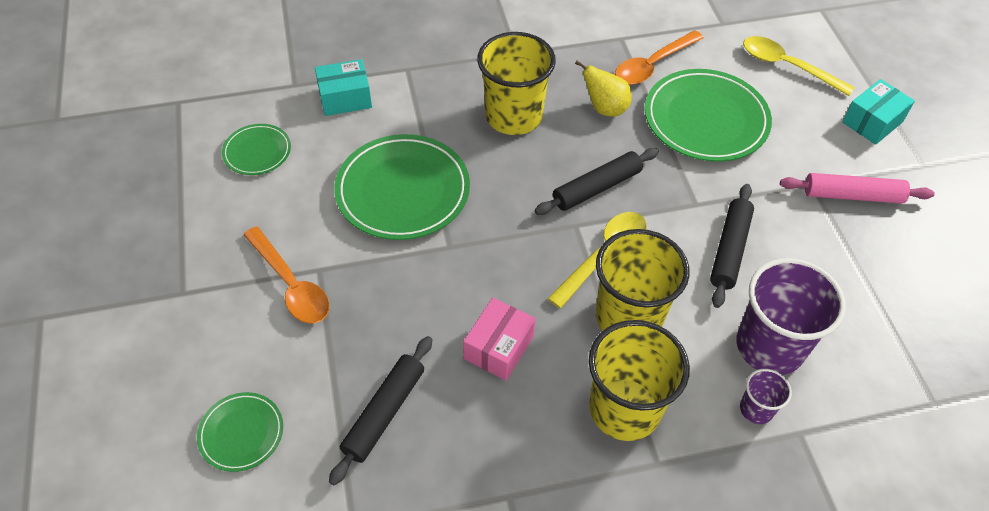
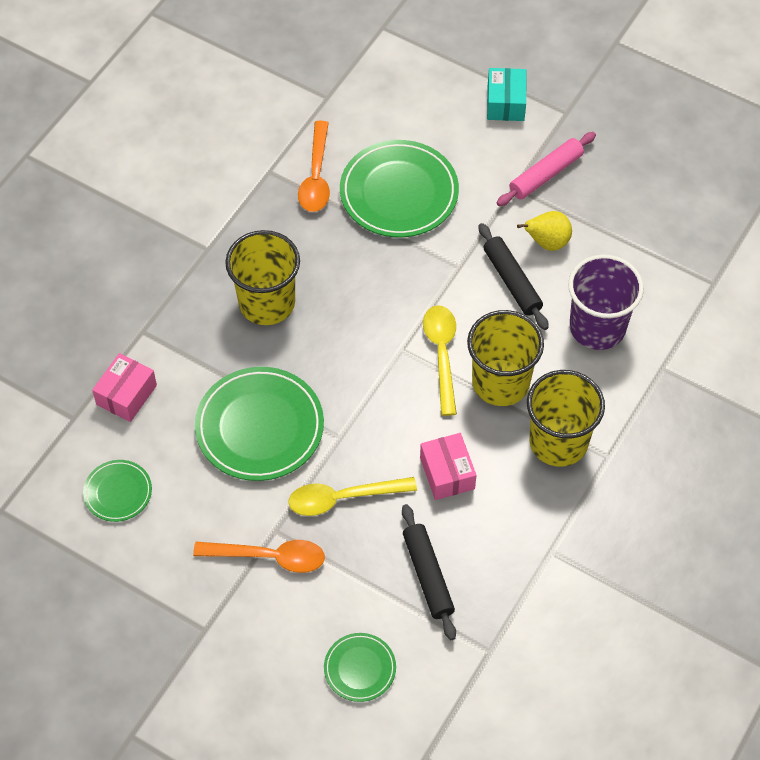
camera: 45 degrees left, 5 degrees up
(345, 98) = (126, 395): turquoise box -> pink box
(596, 188) = (384, 309): black rolling pin -> none
(605, 108) = (322, 242): yellow pear -> yellow pear (547, 242)
(756, 409) = (627, 374): purple cup -> none
(786, 66) = (407, 100): yellow spoon -> yellow spoon (342, 498)

